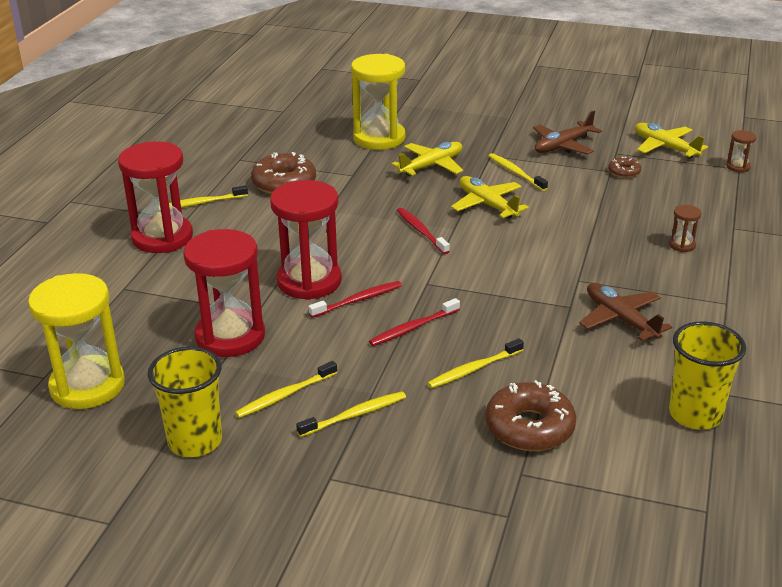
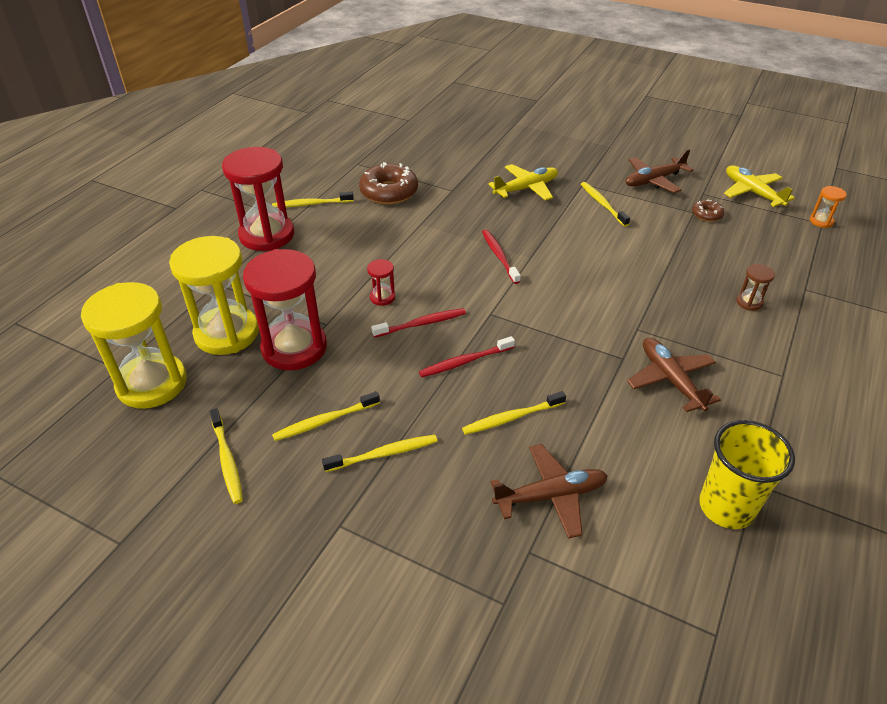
camera: 10 degrees right, 10 degrees up
(195, 441) = (227, 461): yellow cup -> yellow toothbrush
(309, 281) = (382, 297): red hourglass -> red hourglass, size x0.42
(379, 138) = (486, 155): yellow hourglass -> yellow hourglass (227, 333)
(487, 204) = (568, 235): yellow plane -> none
(529, 427) = (551, 496): brown donut -> brown plane
(738, 167) = (821, 221): brown hourglass -> orange hourglass

